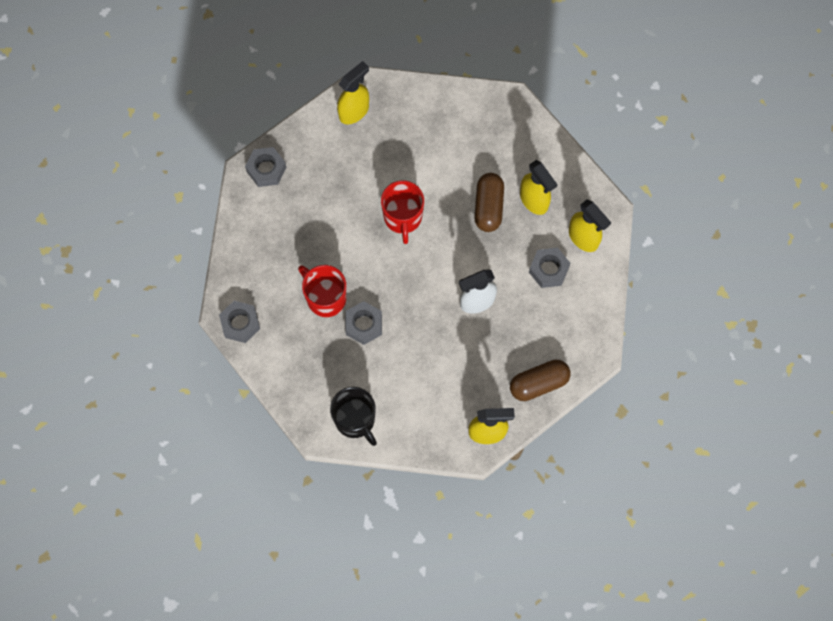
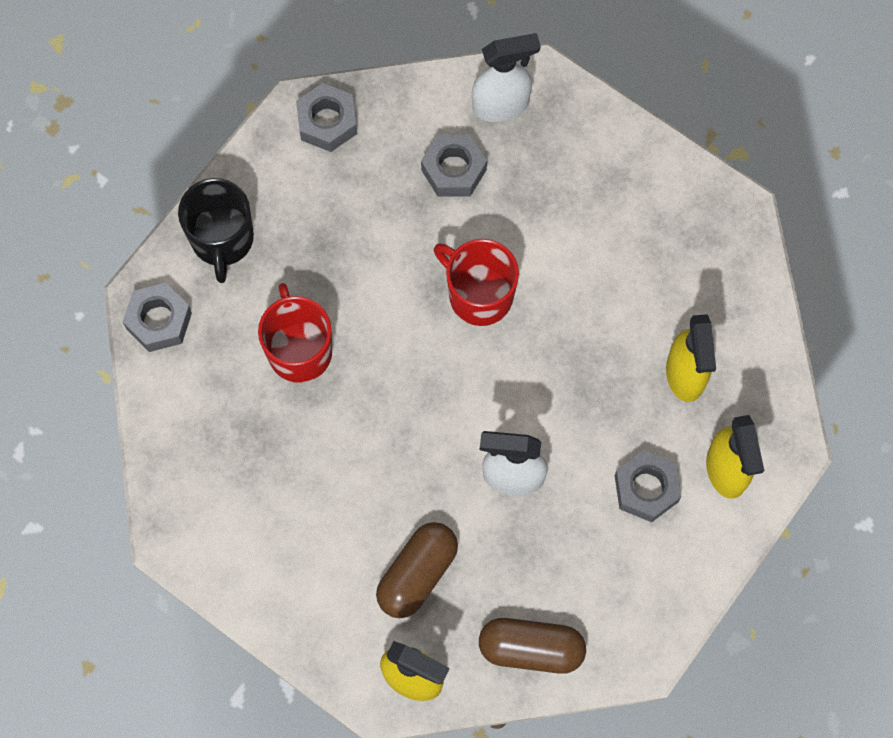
camera: 30 degrees right, 0 degrees up
(354, 111) = (501, 105): yellow spray bottle -> white spray bottle
(355, 420) = (235, 550): black mug -> black mug (222, 239)
(364, 325) = (330, 419): grey nut -> grey nut (453, 170)
(403, 217) = (479, 295): red mug -> red mug turned 105 degrees clockwise
(488, 207) = (612, 347): brown capsule -> brown capsule (417, 574)

